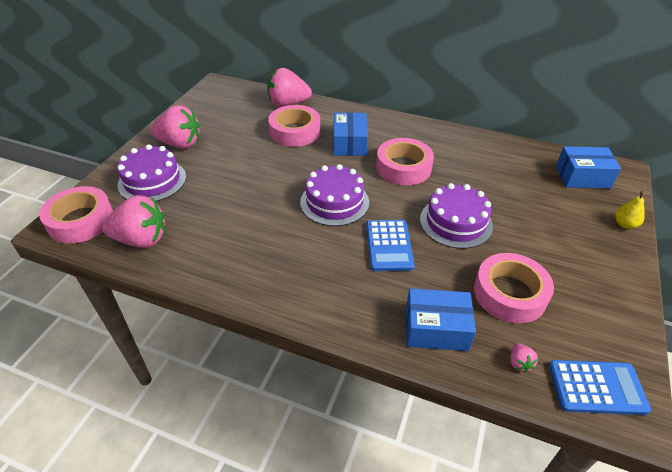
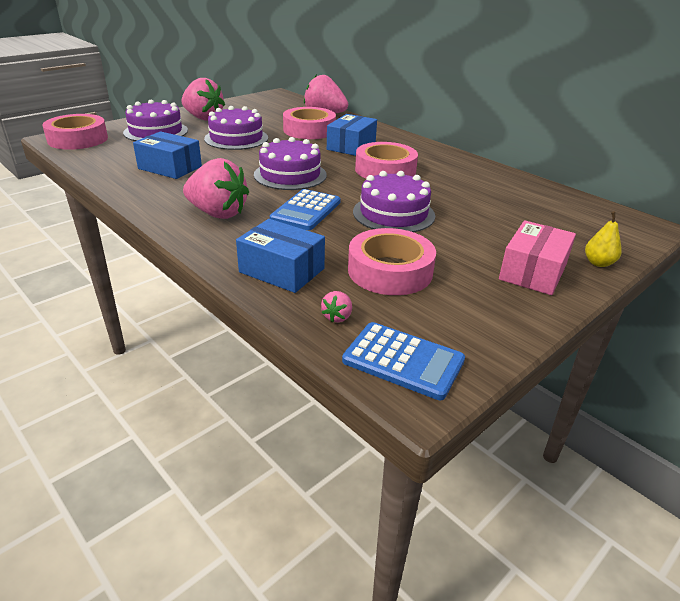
camera: 25 degrees right, 10 degrees down
(141, 239) = (106, 158): pink strawberry -> pink strawberry (218, 213)
(240, 165) = (236, 138): none -> purple cake
(582, 177) = (586, 219): blue box -> blue box (170, 167)
(596, 252) = (533, 272): none -> pink box

